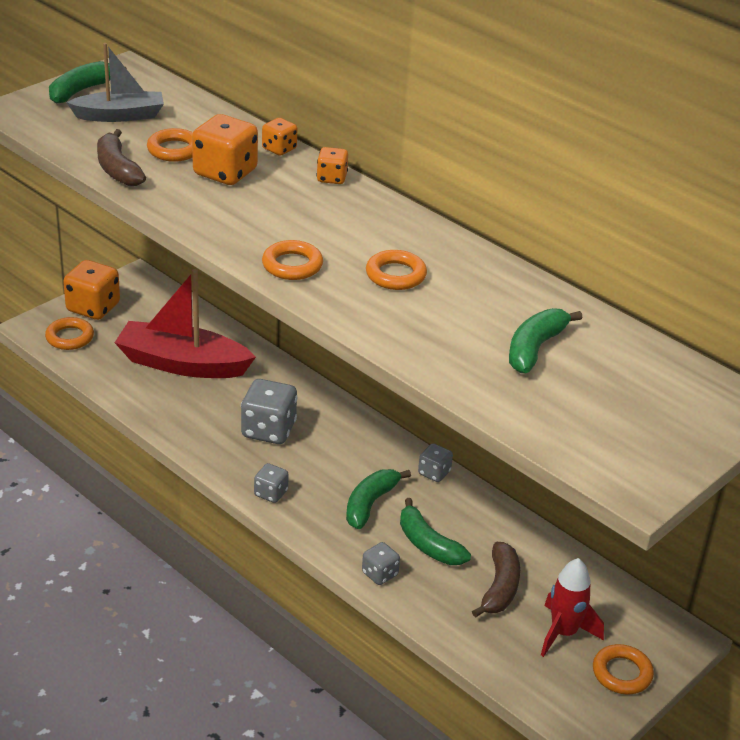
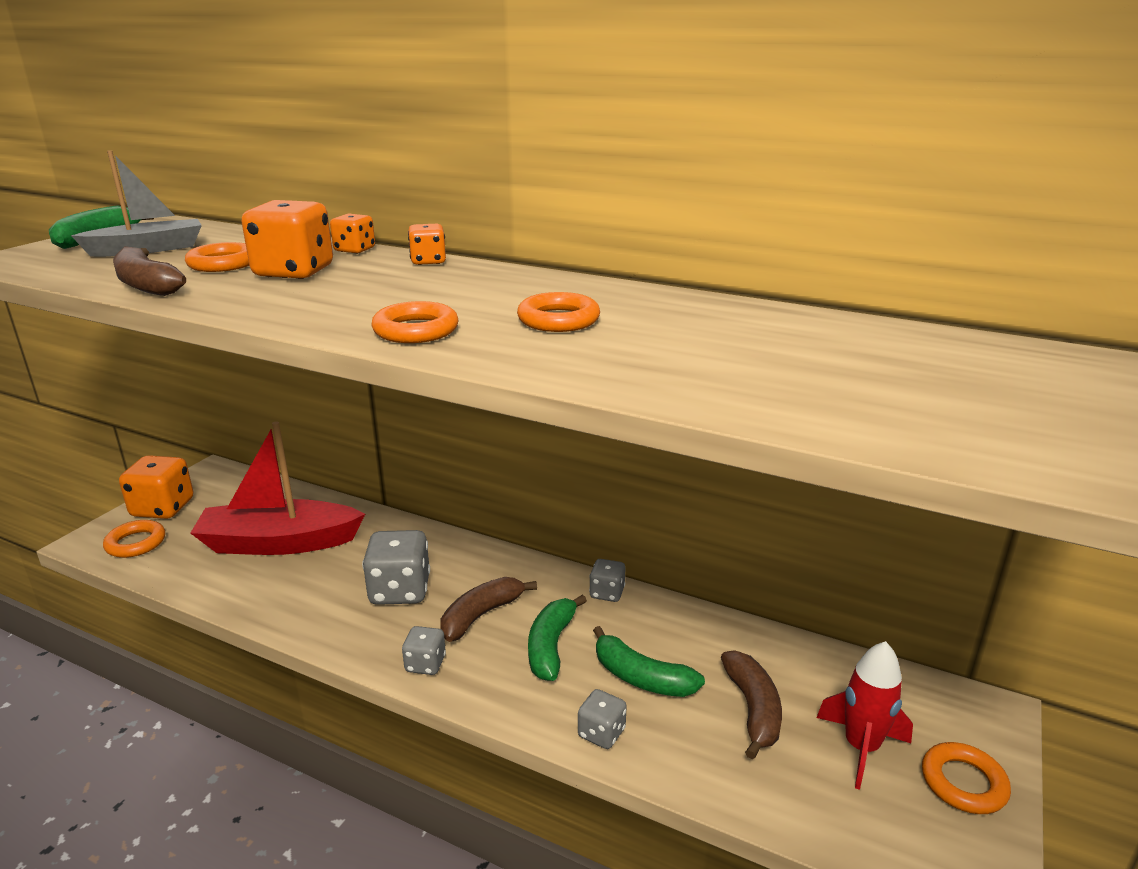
camera: 15 degrees left, 10 degrees down
(325, 466) = (481, 615): none -> brown banana
(535, 348) = (794, 355): green banana -> none

